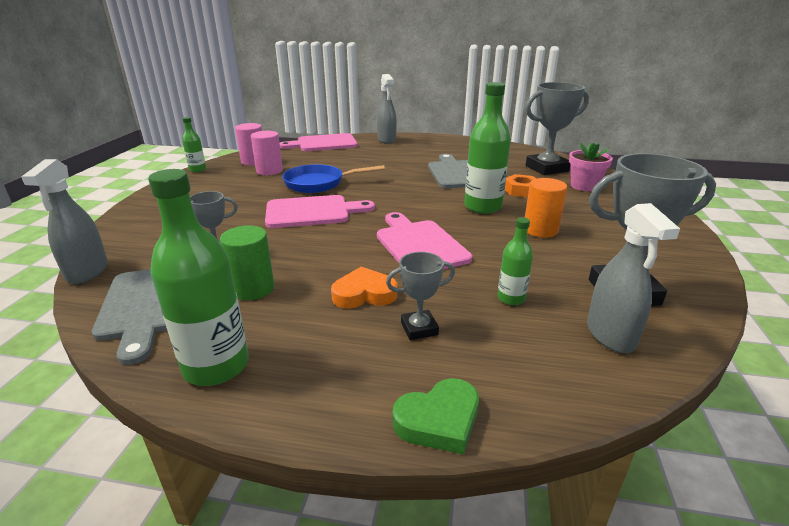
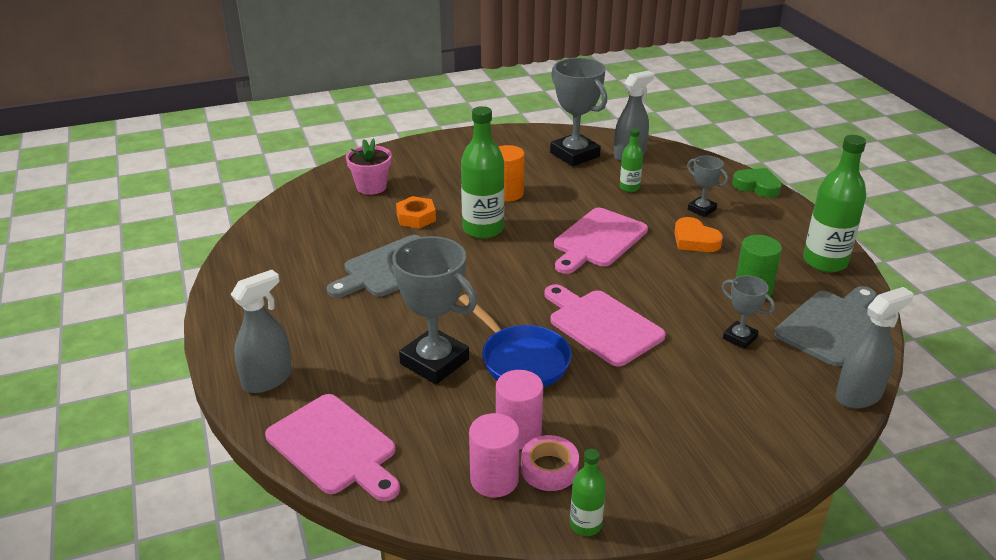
camera: 120 degrees left, 5 degrees up
(237, 171) = (549, 469): none -> pink tape
(546, 168) = (325, 214): grey trophy -> grey trophy (434, 362)

